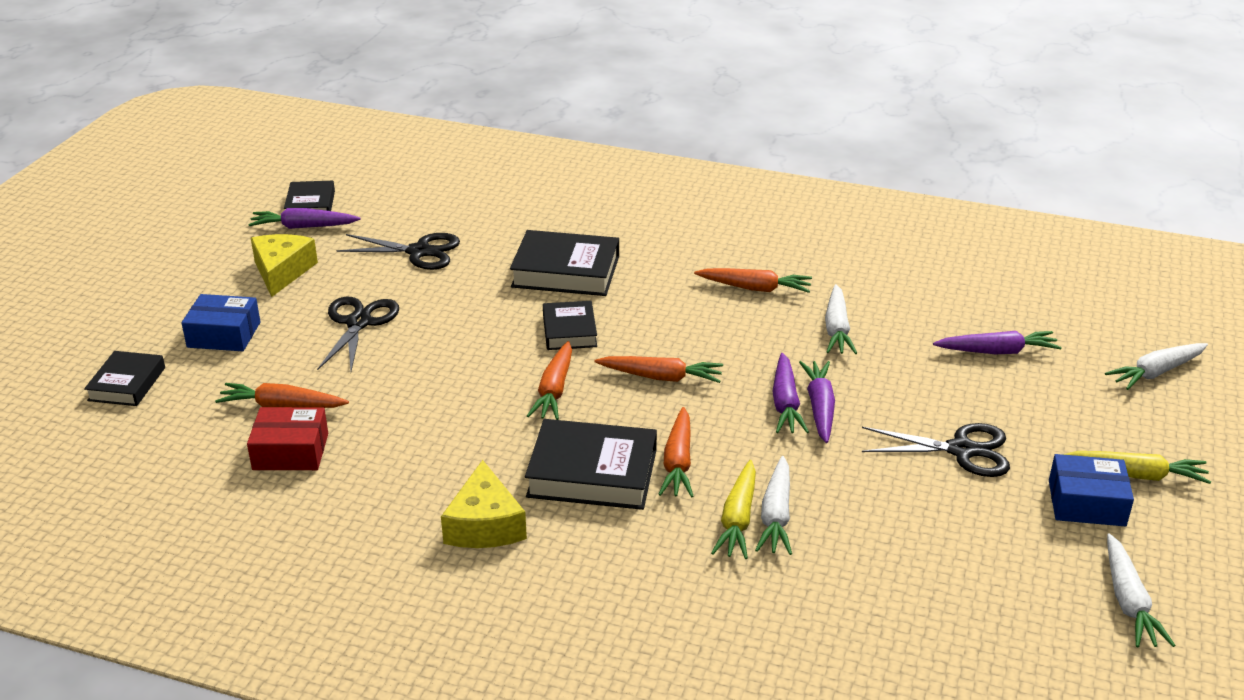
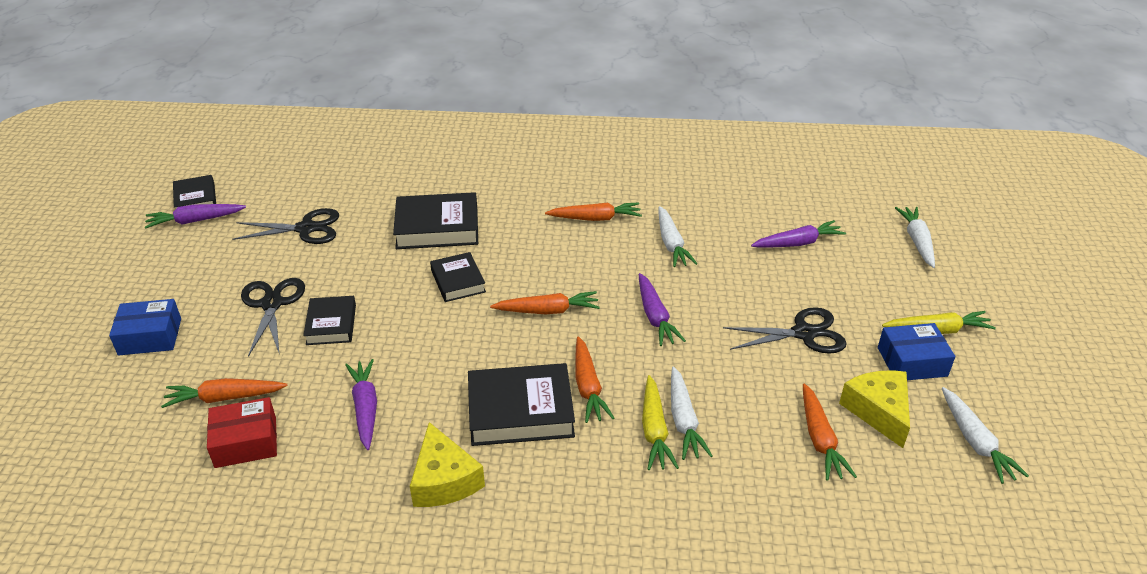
camera: 15 degrees left, 5 degrees up
(127, 384) = (69, 402): black book -> black book (331, 324)
(282, 271) = (187, 266): yellow cheese -> yellow cheese (878, 411)
(554, 390) = (463, 338): orange carrot -> orange carrot (820, 439)
(819, 407) = (683, 315): purple carrot -> purple carrot (365, 408)
(1156, 372) = (917, 241): white carrot -> white carrot turned 135 degrees clockwise

